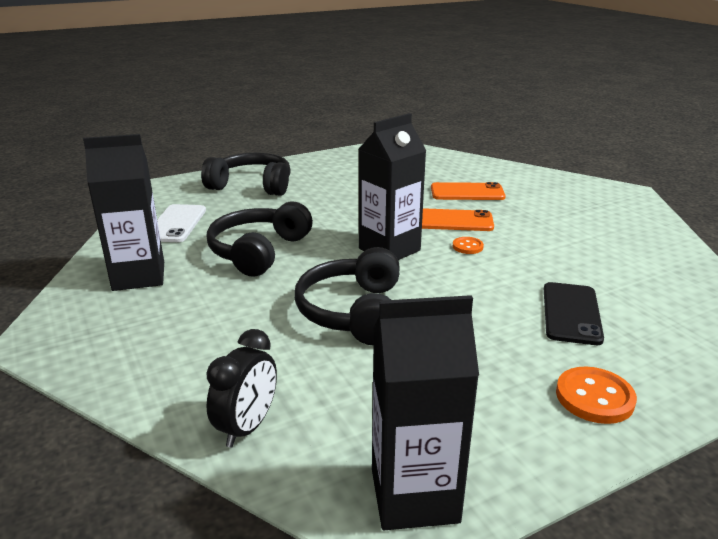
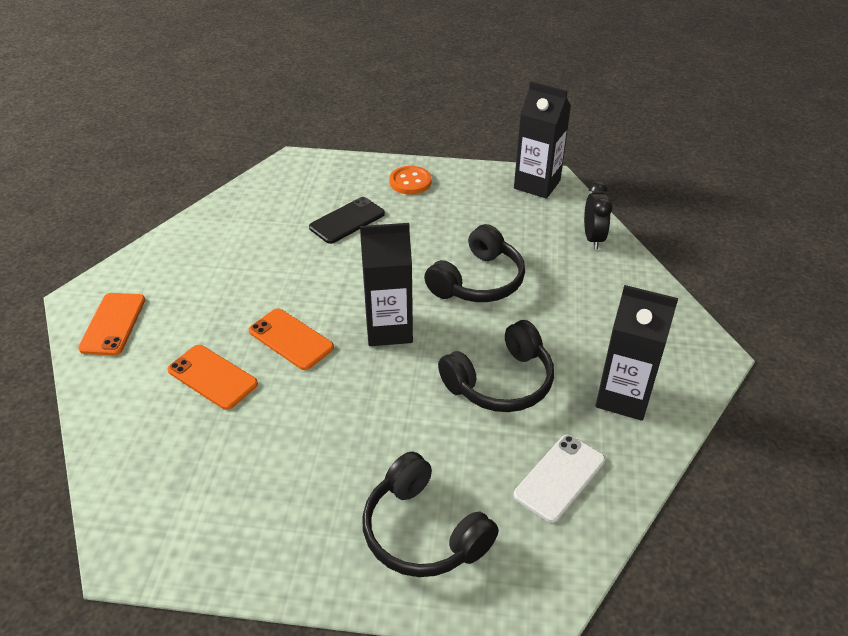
camera: 145 degrees left, 15 degrees up
(247, 427) = (593, 238): black clock -> black clock turned 120 degrees clockwise
(467, 247) = (325, 302): orange button -> none
(578, 190) = (113, 324): none -> orange phone

